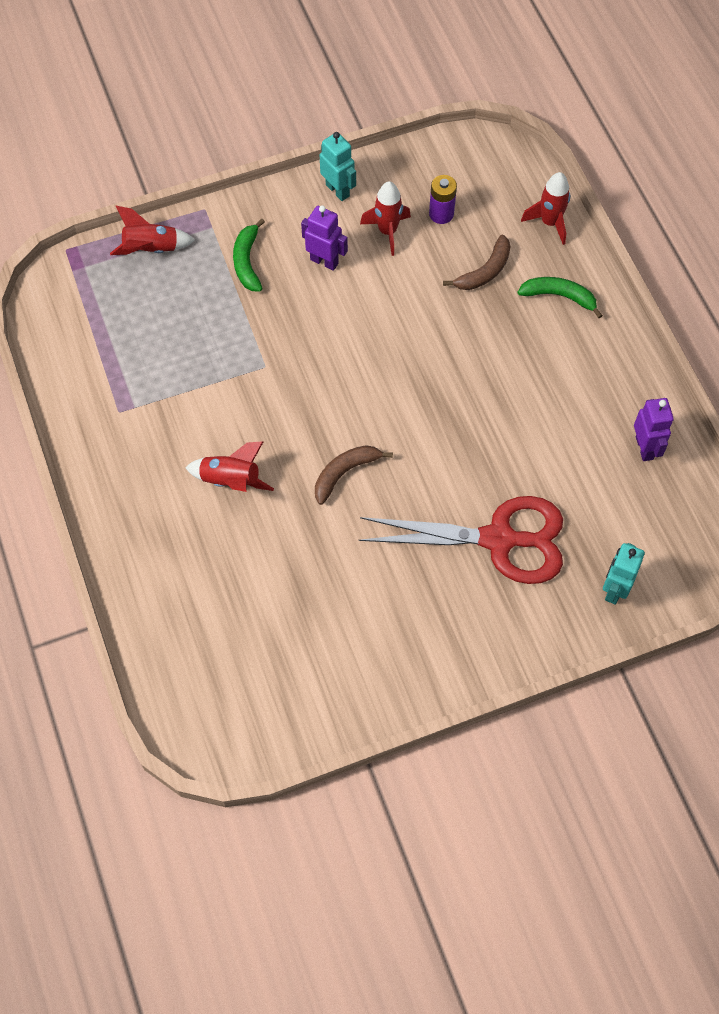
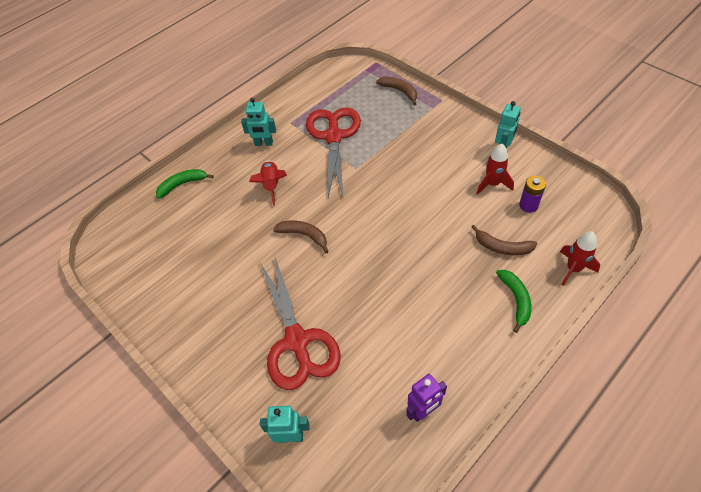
camera: 70 degrees right, 10 degrees down
(140, 462) = (264, 143): none -> turquoise robot
(151, 249) = (399, 91): red rocket -> brown banana
(187, 368) = (334, 136): none -> red scissors
(247, 262) = (420, 131): green banana -> green banana (182, 184)
(324, 261) = (447, 164): purple robot -> none

